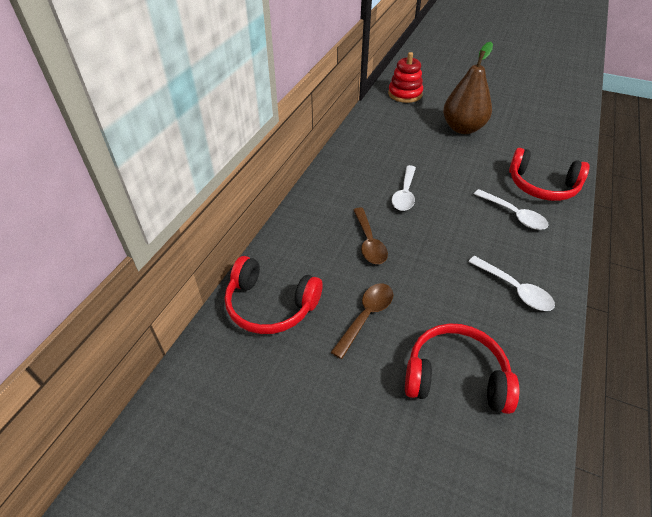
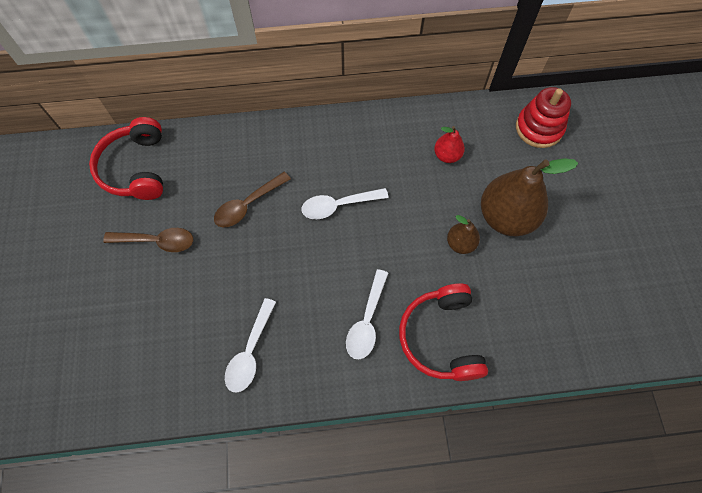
camera: 60 degrees right, 20 degrees up
(398, 133) = (447, 155): none -> red pear
(455, 377) = (124, 332): red headphones -> none
(472, 152) = (460, 243): none -> brown pear

